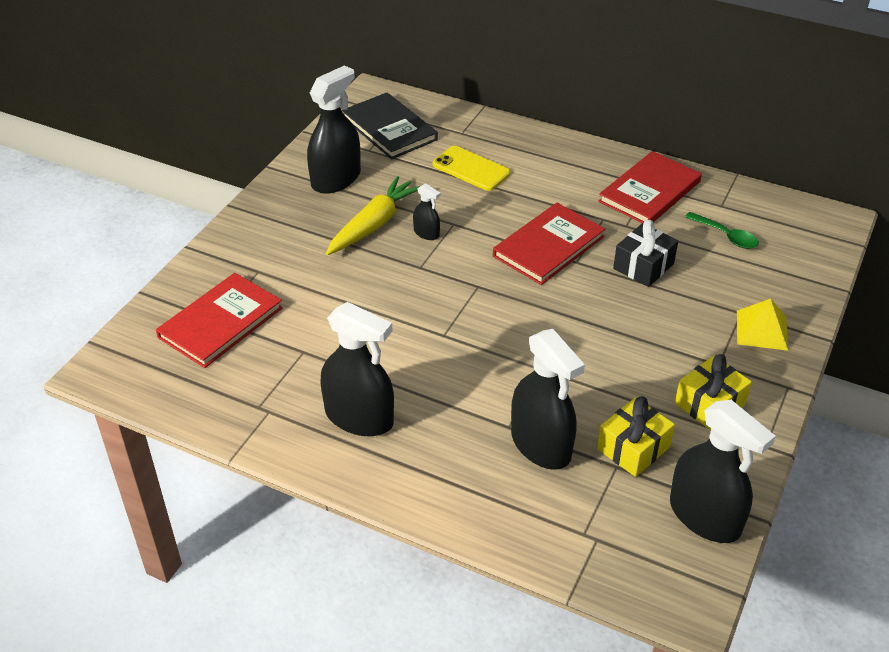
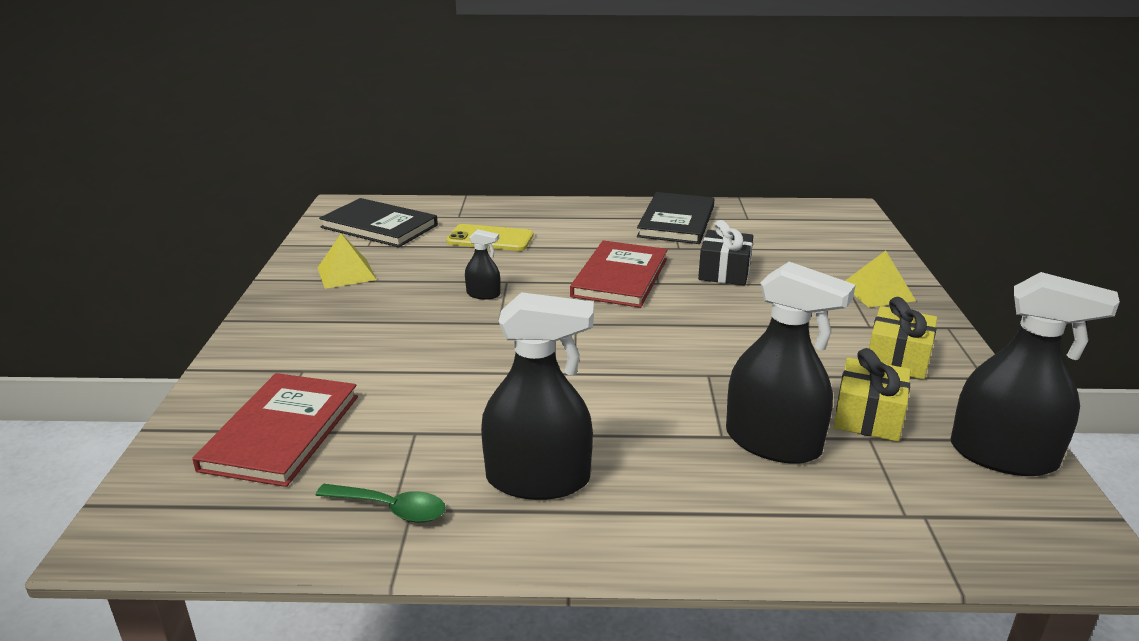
camera: 25 degrees left, 15 degrees down
(336, 179) = (346, 273): black spray bottle -> yellow pyramid
(374, 224) = (418, 300): yellow carrot -> none
(650, 191) = (676, 221): red book -> black book
(726, 236) = (774, 236): green spoon -> green spoon (391, 509)

